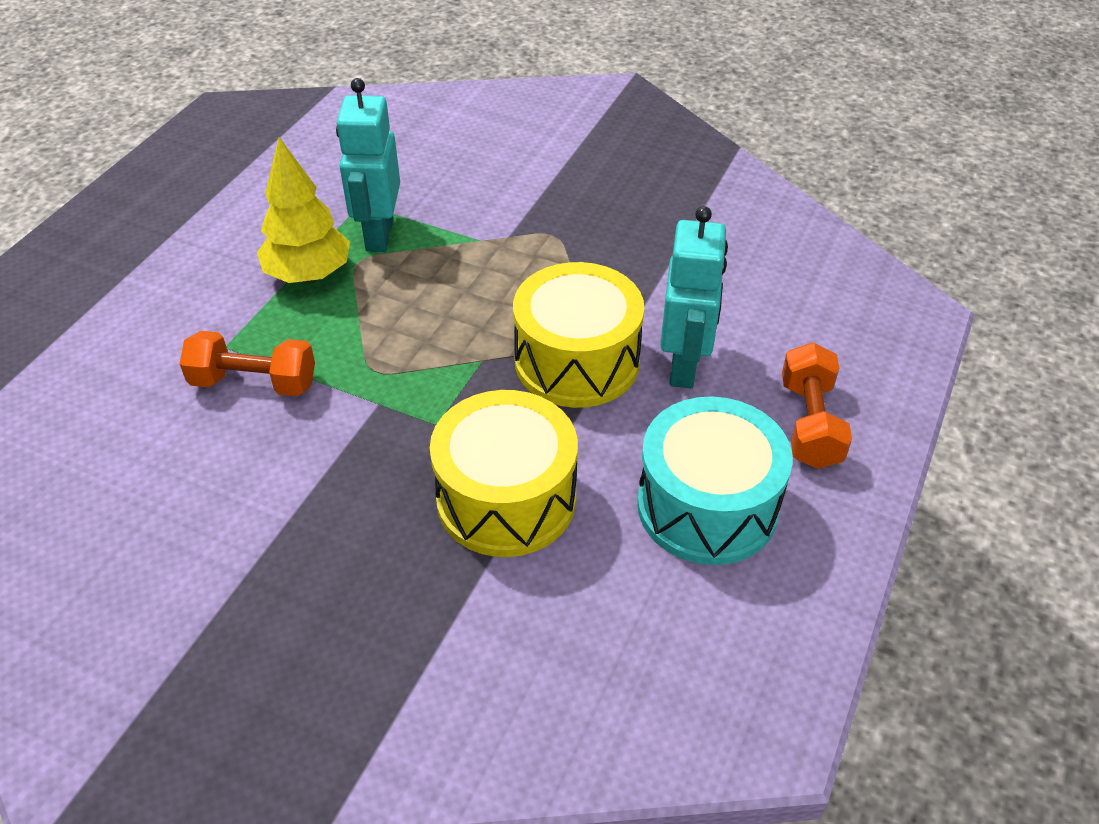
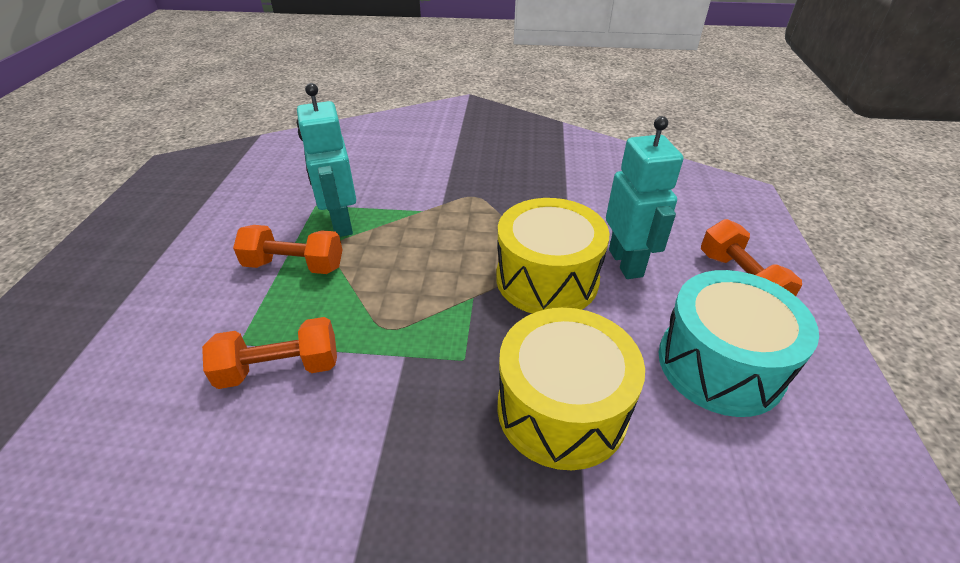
camera: 20 degrees left, 5 degrees down
(308, 275) = (294, 265): yellow tree -> orange dumbbell

